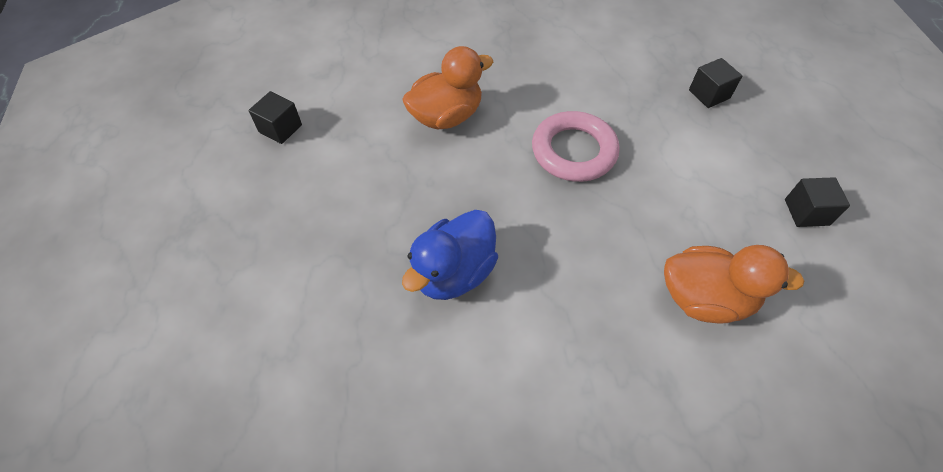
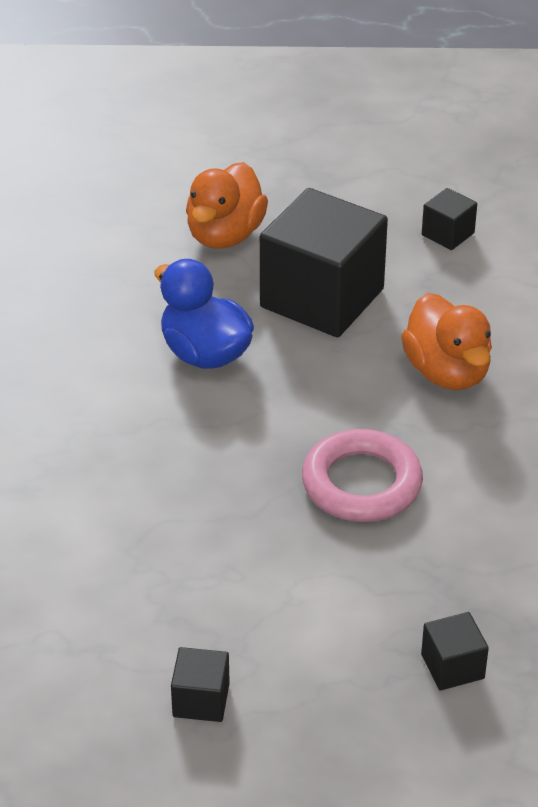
camera: 100 degrees right, 15 degrees down
(369, 199) = (322, 298): none -> black cube
(704, 298) = (108, 550): orange duck -> orange duck (225, 235)

